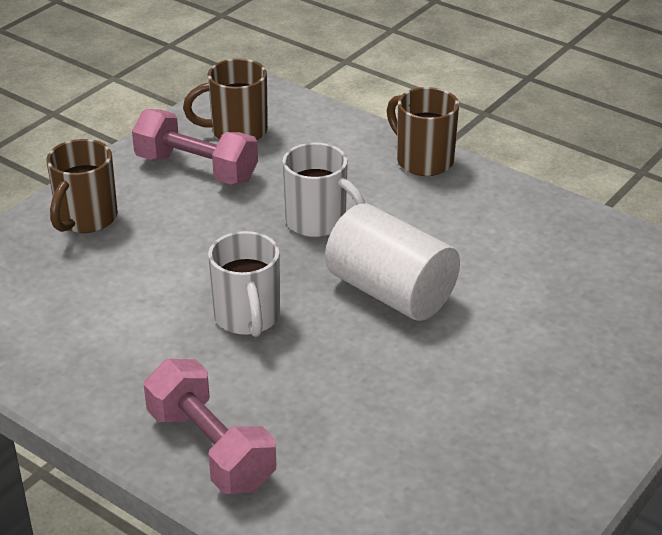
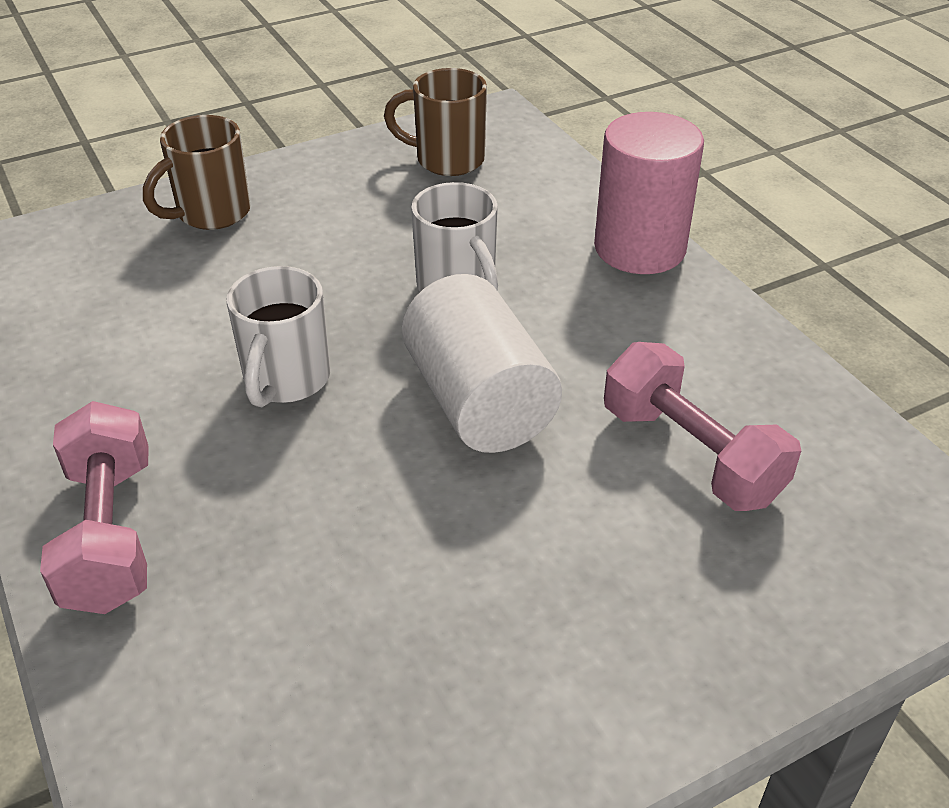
camera: 25 degrees right, 5 degrees up
(196, 169) = (370, 190): pink dumbbell -> pink dumbbell (691, 454)
(423, 160) = (639, 248): brown mug -> pink cylinder

